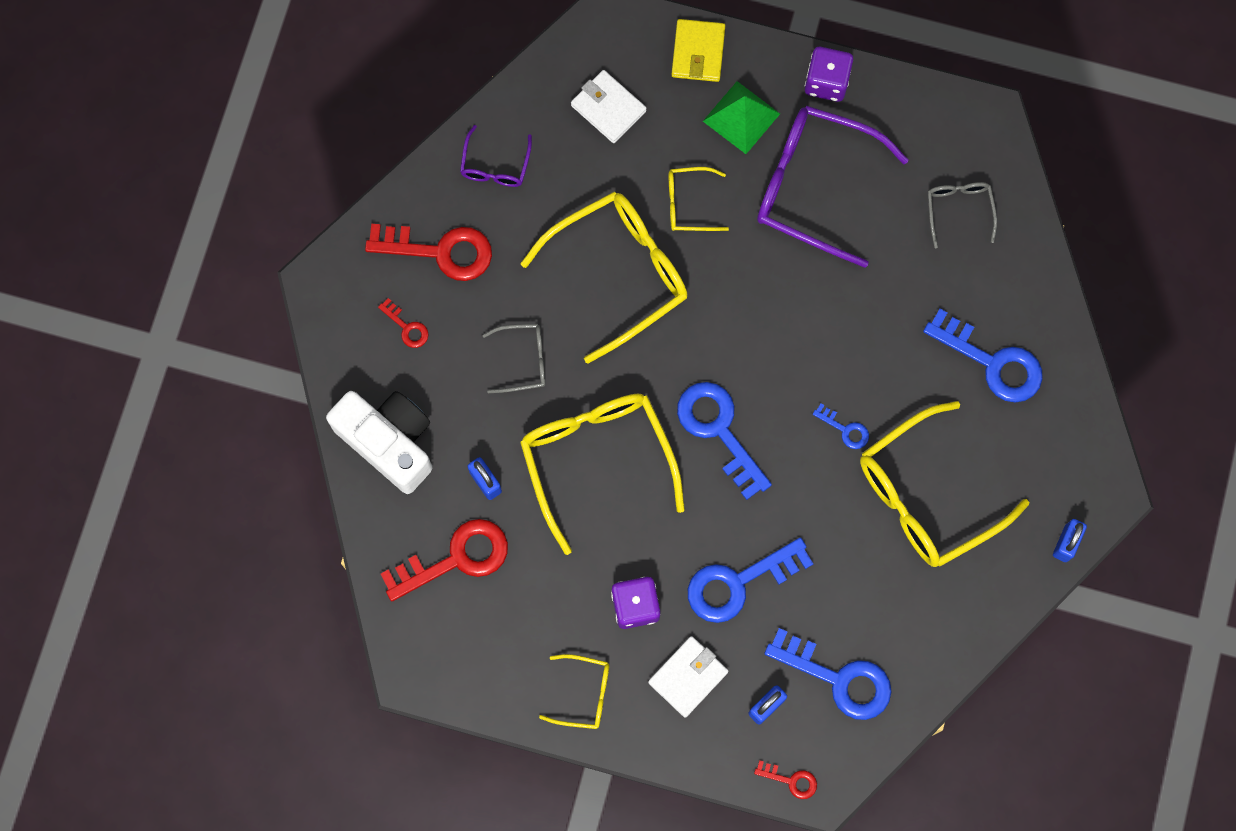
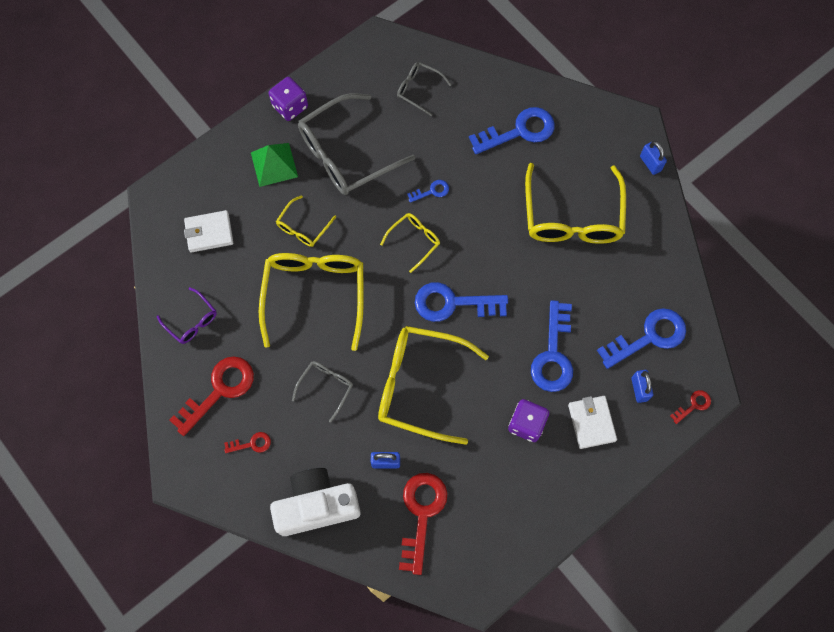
camera: 55 degrees left, 5 degrees down
(583, 693) = (560, 493): yellow glasses -> yellow glasses (414, 241)
(698, 52) = (216, 161): yellow wallet -> none
(814, 187) = (346, 154): purple glasses -> grey glasses
(845, 429) = (502, 233): blue key -> blue key (431, 191)

